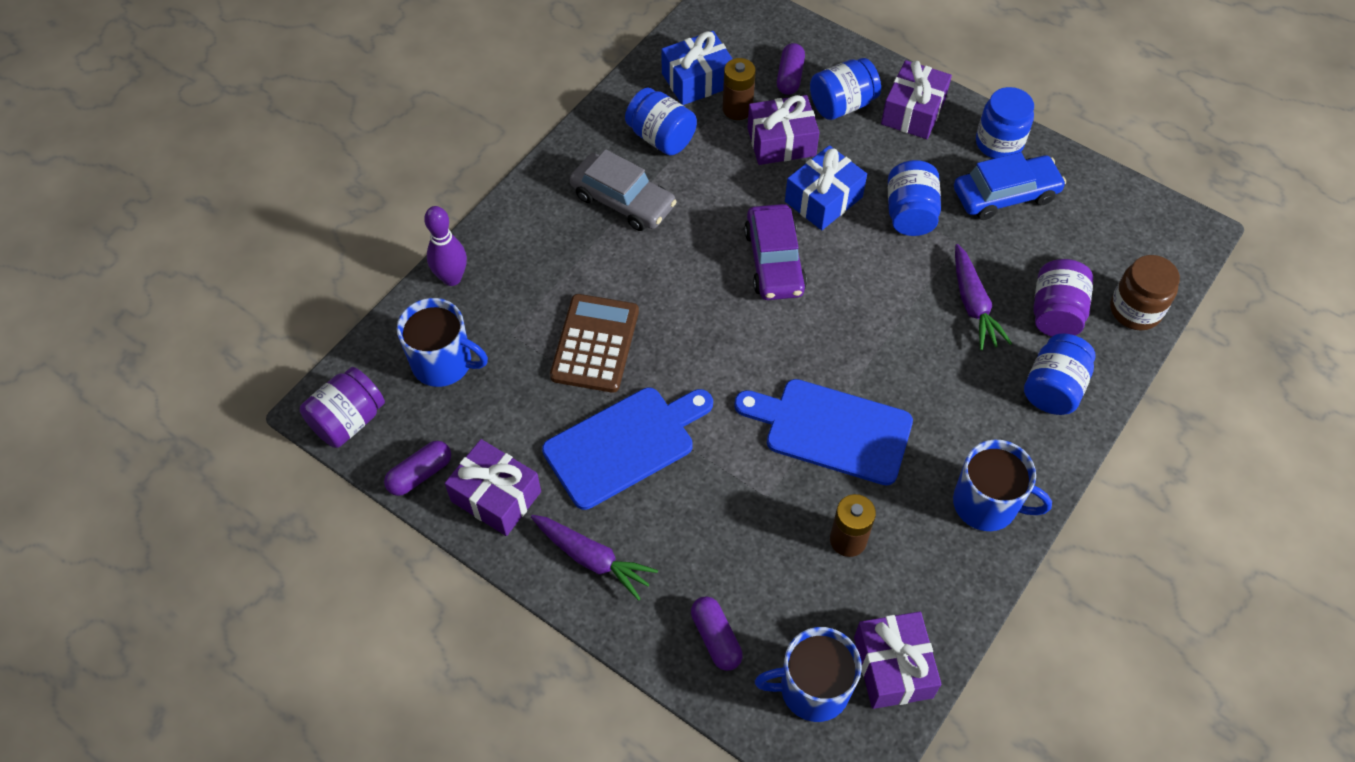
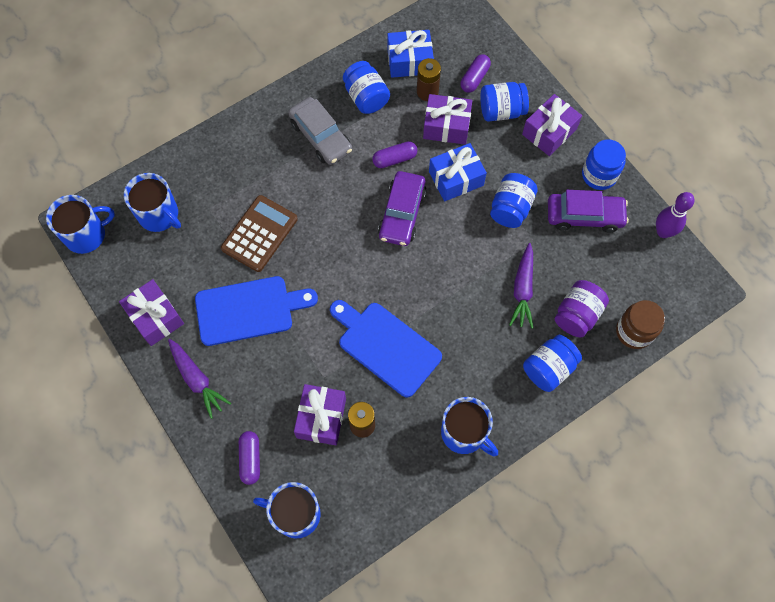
camera: 20 degrees right, 10 degrees up
(348, 420) = (86, 235): purple jar -> blue mug
(420, 474) = (115, 286): purple capsule -> purple capsule (394, 159)
(452, 278) = (188, 157): purple bowling pin -> purple bowling pin (663, 232)
(893, 667) = (352, 519): purple gift -> purple gift (321, 418)
(1005, 195) = (584, 216): blue car -> purple car

